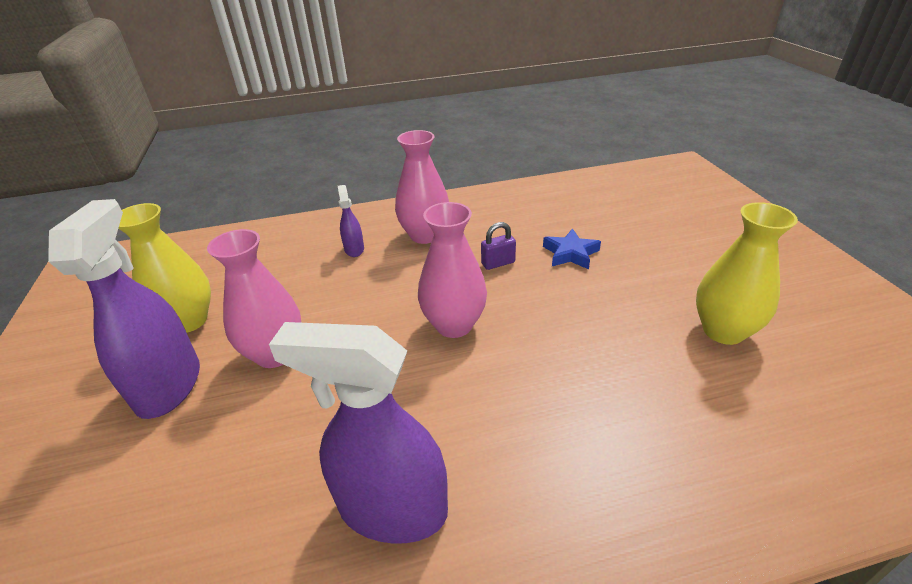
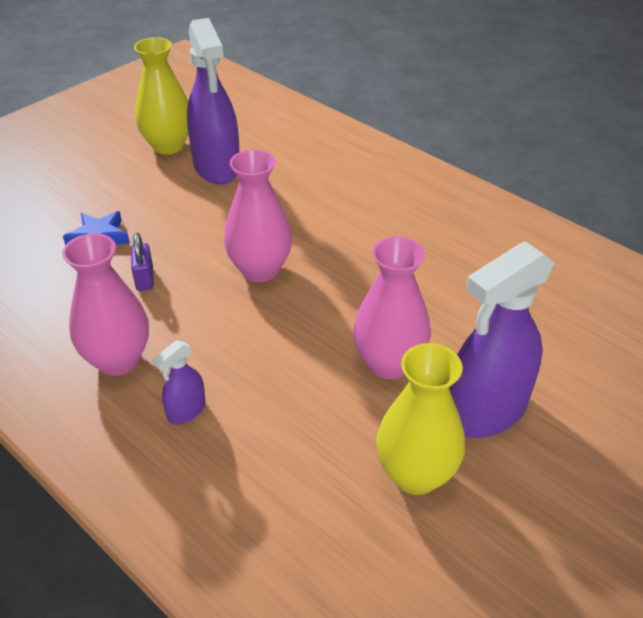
camera: 125 degrees left, 5 degrees up
(392, 508) = (437, 228): purple spray bottle -> purple spray bottle (217, 167)
(498, 263) = (144, 279): purple padlock -> purple padlock turned 45 degrees clockwise

